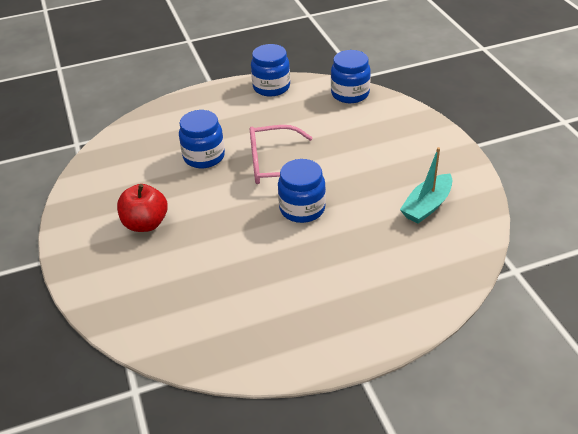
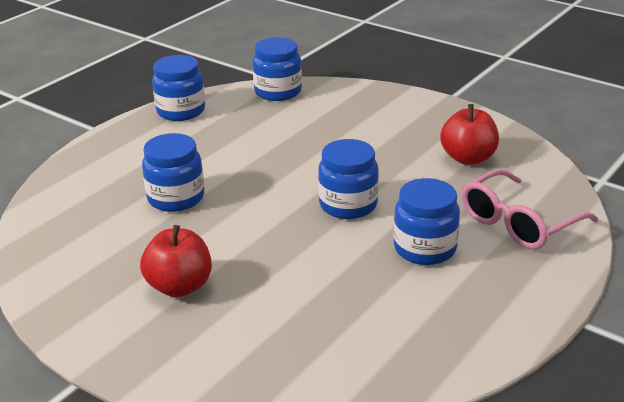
camera: 35 degrees left, 10 degrees down
(274, 165) = (269, 178): pink glasses -> pink glasses (518, 223)
(316, 267) = (425, 248): none -> blue jar
(427, 206) = (468, 158): turquoise boat -> red apple

